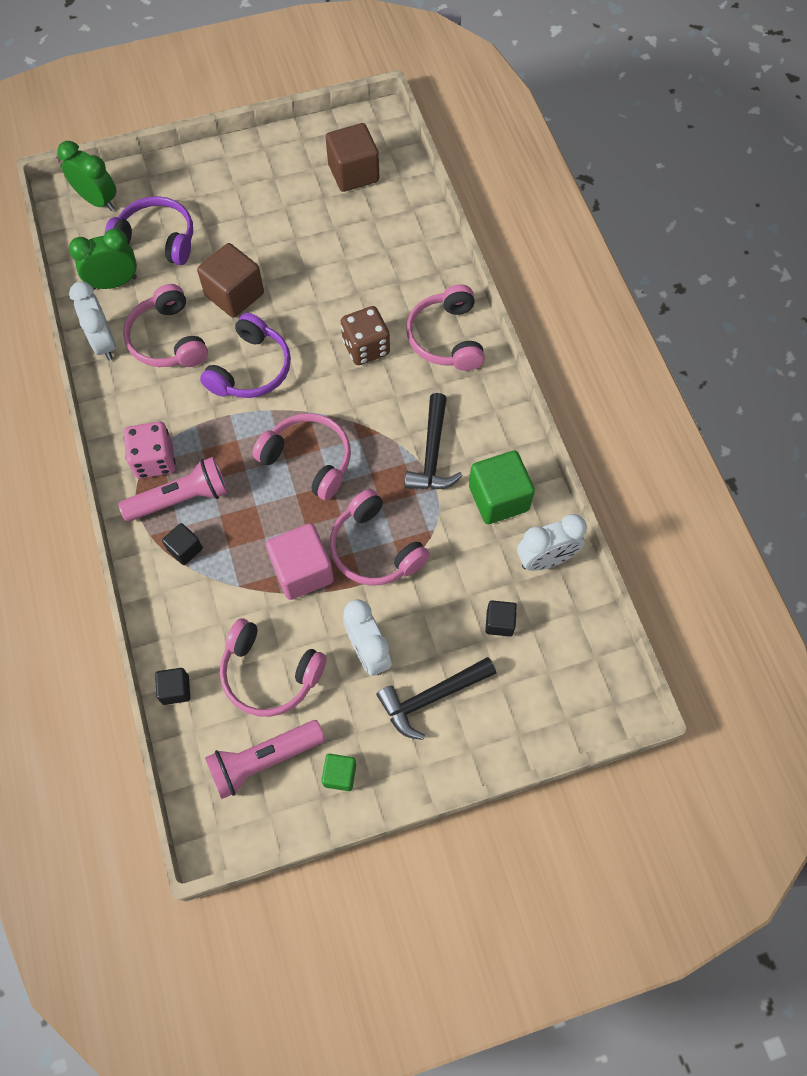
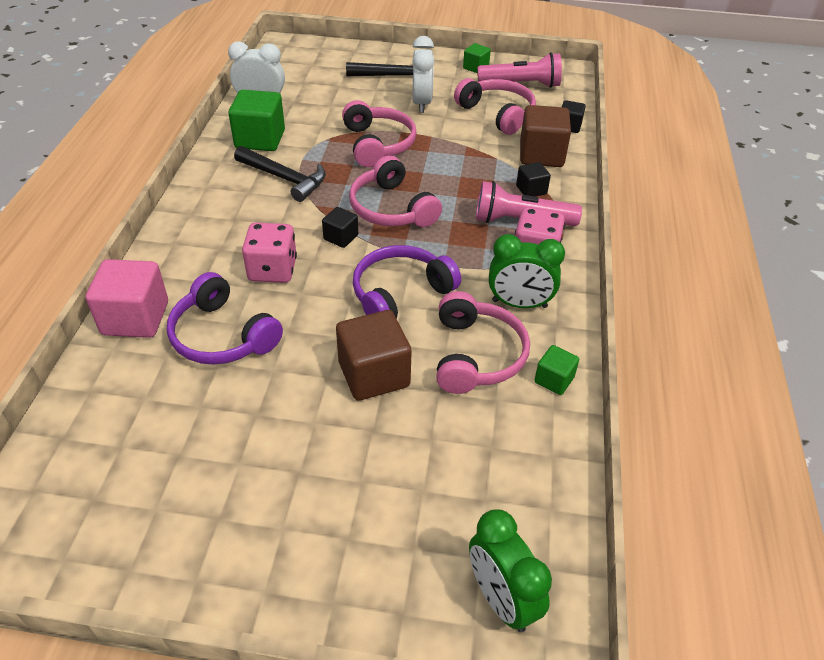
camera: 155 degrees left, 20 degrees down
(104, 343) = (554, 380): white clock -> green cube
(114, 283) = (518, 450): green clock -> green clock (519, 304)
(157, 239) = (435, 489): purple headphones -> purple headphones (222, 336)
(302, 571) = (442, 150): pink cube -> pink cube (135, 318)
(353, 173) = (111, 473): brown cube -> brown cube (541, 155)
(366, 347) = (272, 270): brown dice -> pink dice
(432, 453) = (284, 178): black hammer -> black hammer turned 90 degrees clockwise
(446, 338) = (190, 249): pink headphones -> none
(499, 623) = (322, 89): black cube -> black cube (341, 237)

